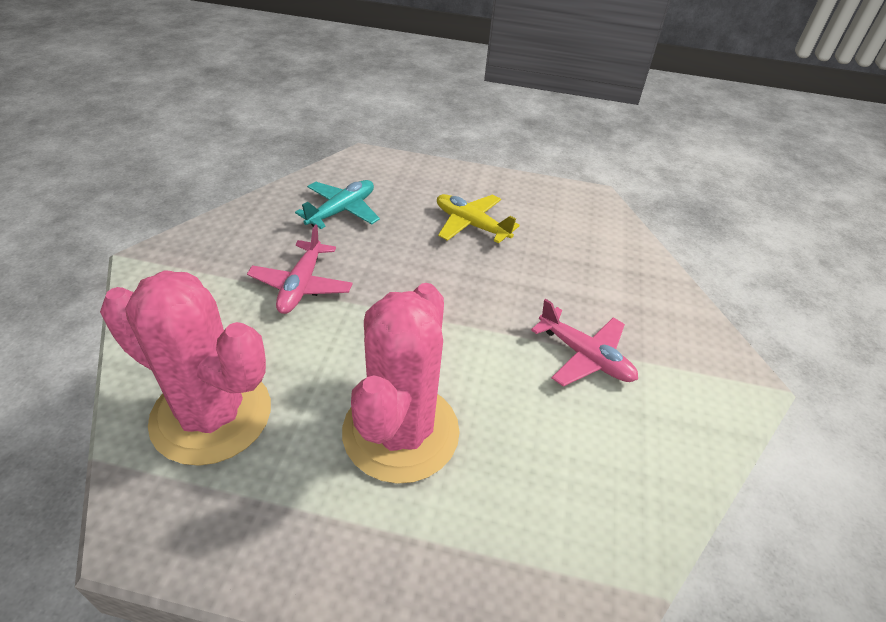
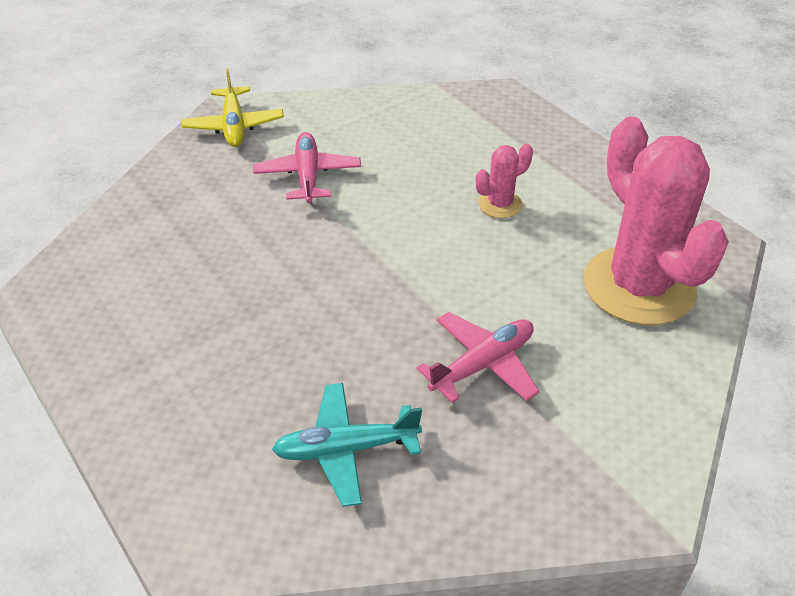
camera: 135 degrees left, 0 degrees up
(401, 432) = (500, 204): pink cactus -> pink cactus, size x0.44
(471, 225) = (224, 335): yellow plane -> yellow plane (234, 126)

